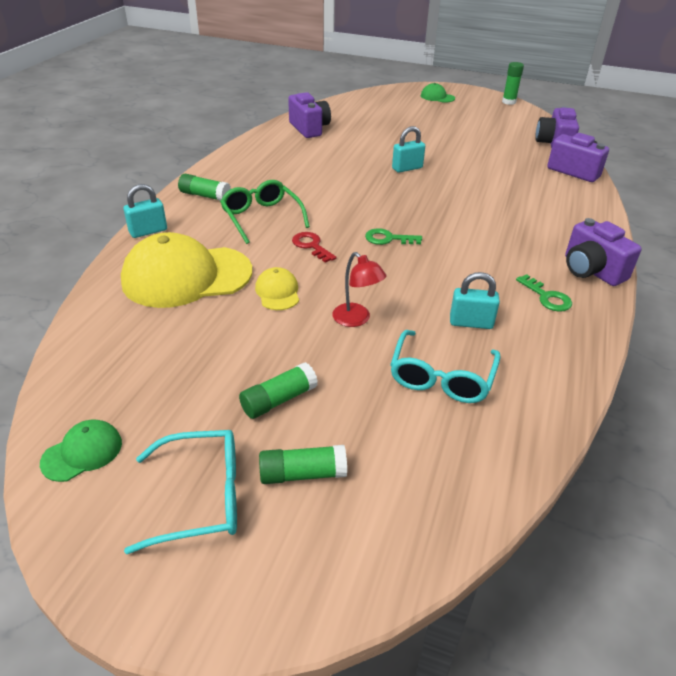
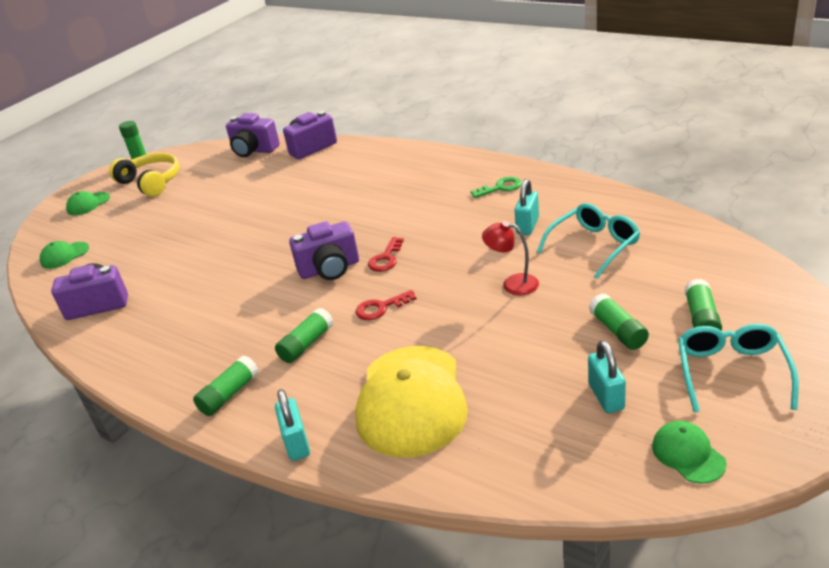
camera: 70 degrees left, 5 degrees down
(261, 217) = (306, 344): green glasses -> green glue stick
(277, 292) = (458, 331): yellow cap -> none
(356, 319) = (513, 284): red lamp -> red lamp turned 135 degrees counterclockwise
(367, 104) = (64, 255): none -> green cap
(388, 239) = (386, 258): green key -> red key
(407, 168) = (250, 237): turquoise padlock -> turquoise padlock (606, 396)
(441, 377) = (594, 246): turquoise glasses -> turquoise glasses turned 75 degrees counterclockwise
(478, 112) = (151, 182): none -> yellow headphones
(591, 271) = (470, 164): purple camera -> purple camera (330, 269)

